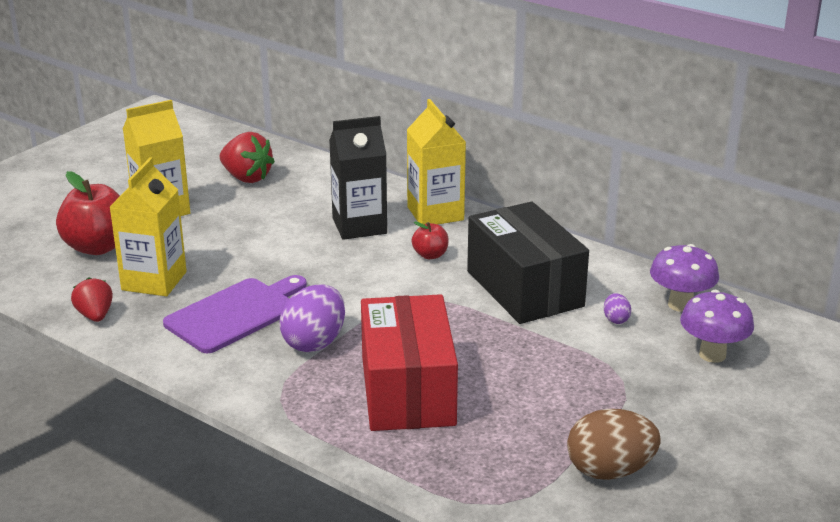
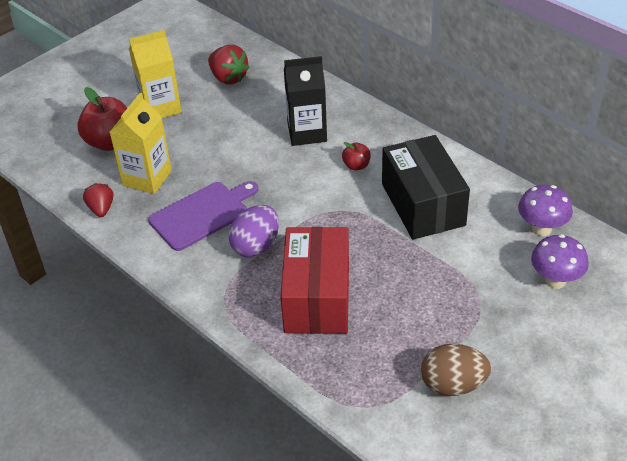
camera: 10 degrees right, 15 degrees up
(435, 213) = (367, 123): yellow carton -> none
(616, 319) = (487, 240): purple egg -> none

